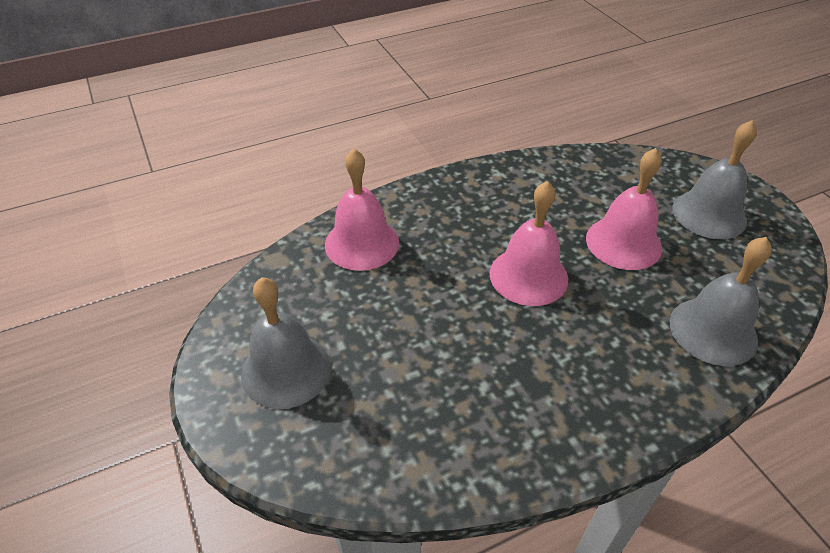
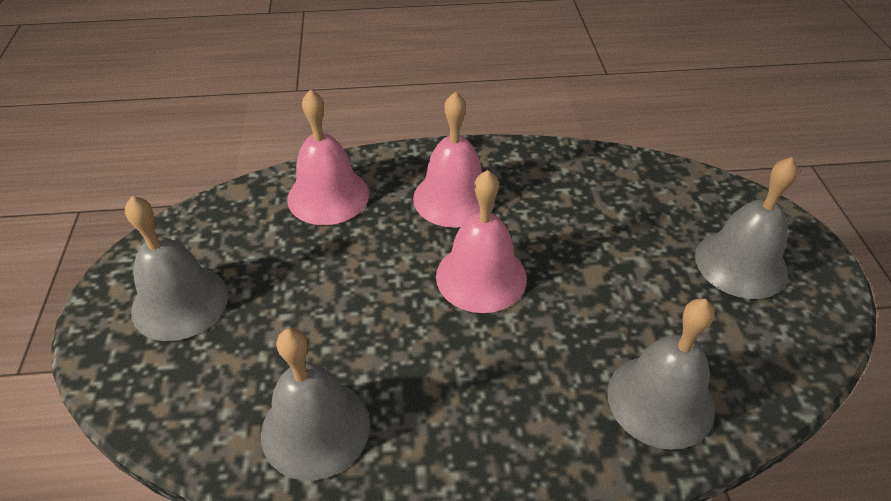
camera: 20 degrees right, 0 degrees up
(471, 436) = (315, 428): none -> grey bell
(623, 243) = (613, 269): pink bell -> pink bell (454, 198)

